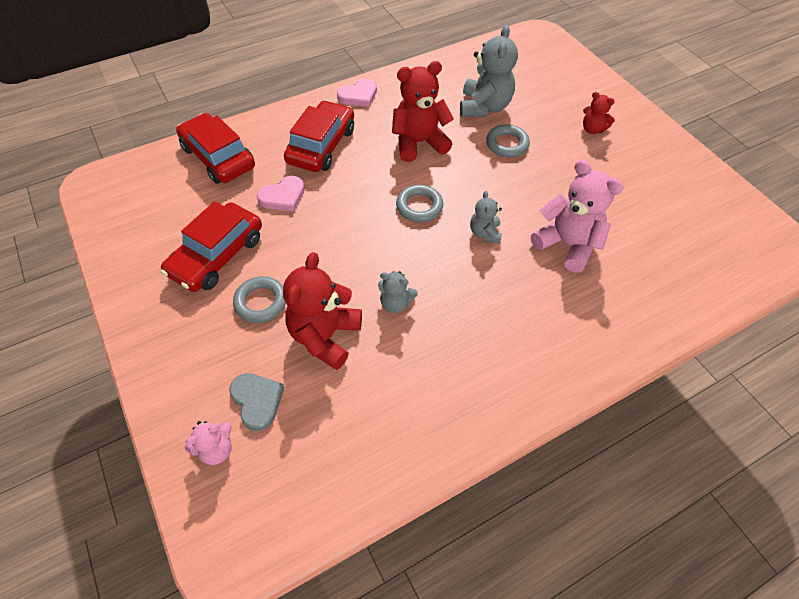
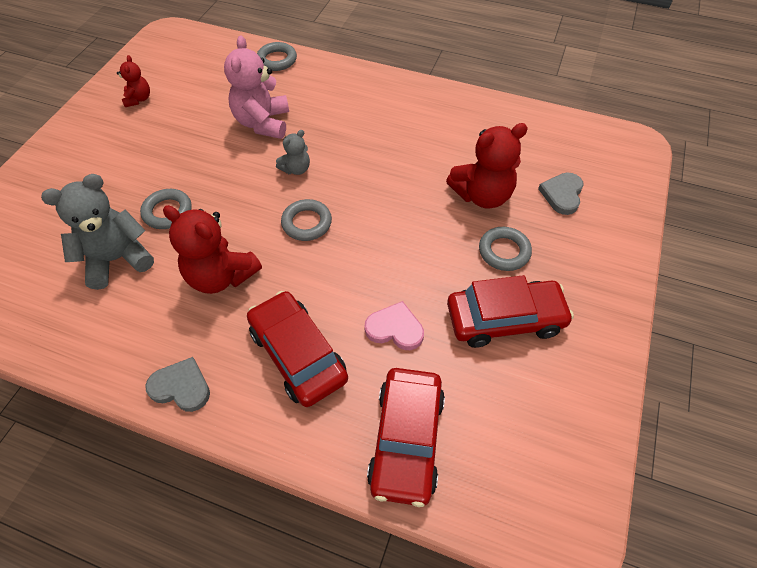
camera: 130 degrees left, 0 degrees up
(216, 449) = (608, 189): pink teddy bear -> none
(321, 146) = (298, 354): red car -> red car turned 75 degrees clockwise
(358, 95) = (181, 387): pink heart -> grey heart
(395, 303) = (414, 177): grey teddy bear -> none
(592, 129) = (96, 168): red teddy bear -> red teddy bear (138, 99)
(670, 311) = (277, 60): none -> grey ring

